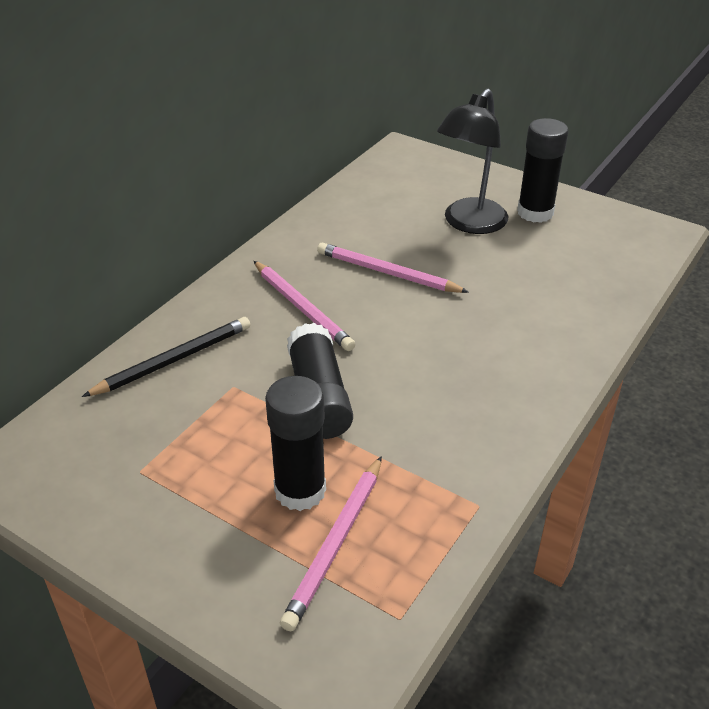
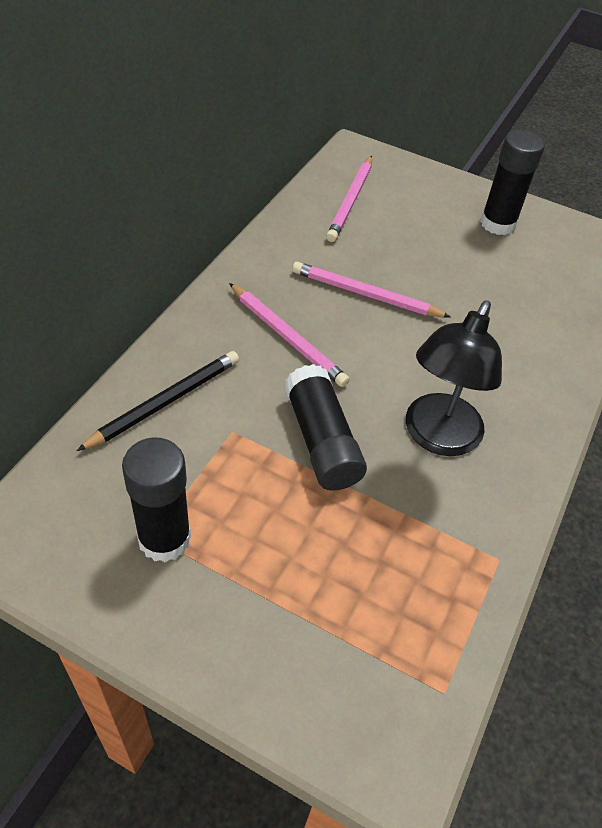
camera: 10 degrees left, 10 degrees up
(300, 490) = (321, 551): black glue stick -> black glue stick (164, 538)
(336, 543) = (367, 610): pink pencil -> pink pencil (350, 201)
(469, 224) = (436, 237): black lamp -> black lamp (437, 437)

